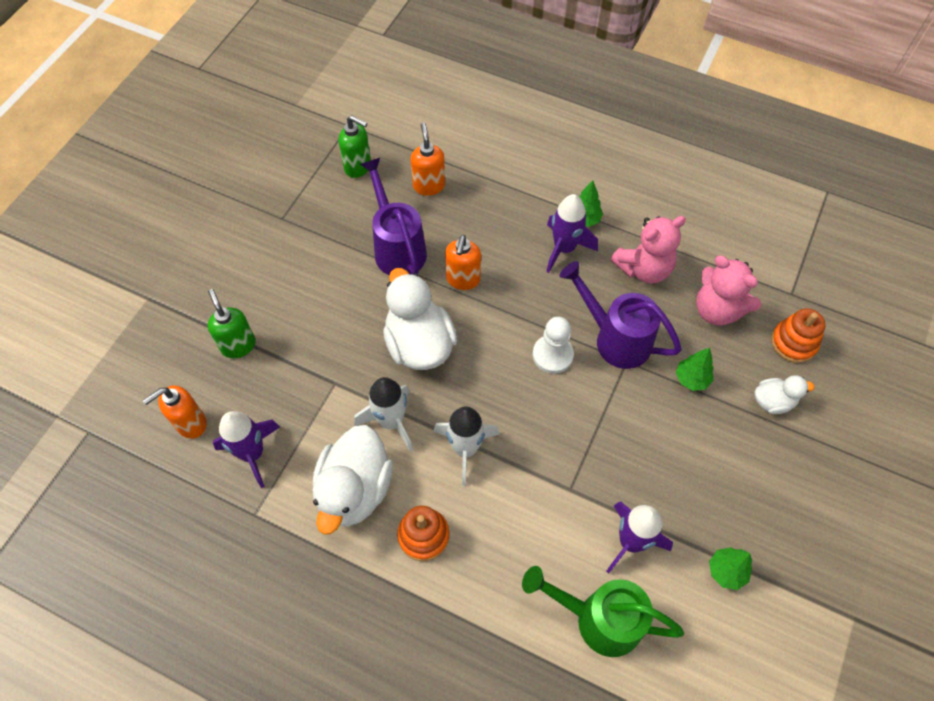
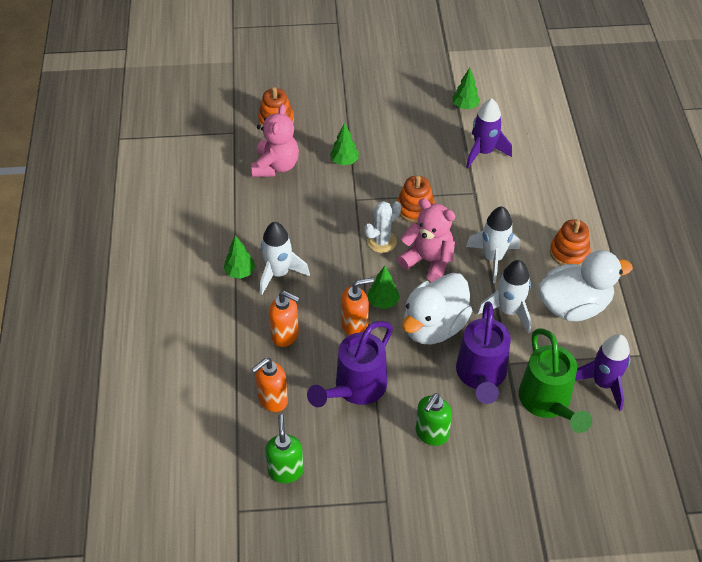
camera: 120 degrees left, 10 degrees down
(190, 423) = (618, 441): orange soap dispenser -> orange soap dispenser (285, 335)
(238, 345) = (531, 451): green soap dispenser -> green soap dispenser (431, 434)
(475, 316) = (383, 302): none -> green tree
(552, 355) = (382, 241): white pawn -> white cactus
(564, 248) = (279, 273): purple rocket -> white rocket
(580, 412) = (415, 208): none -> orange stacking toy
(599, 619) = (542, 149): green watering can -> green watering can (547, 402)
(616, 339) = (341, 211): purple watering can -> purple watering can (481, 375)
(644, 268) = (266, 218): pink teddy bear -> pink teddy bear (428, 261)
(773, 401) = (331, 118): white duck -> none

